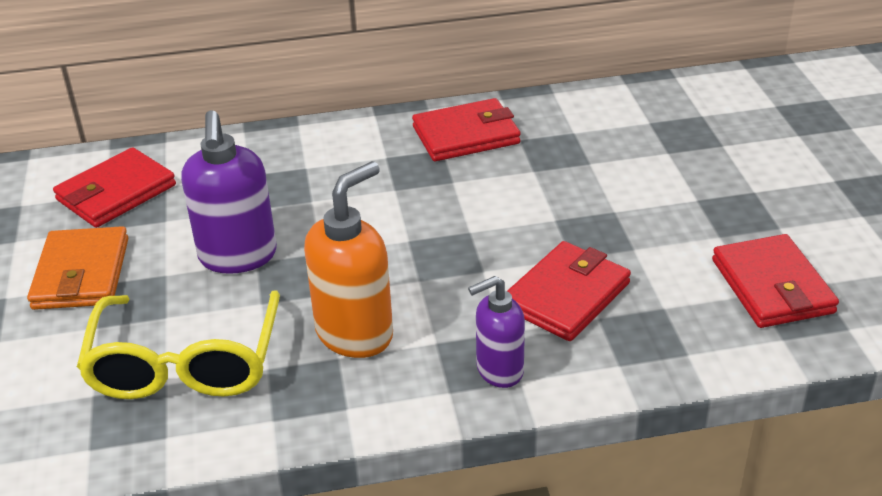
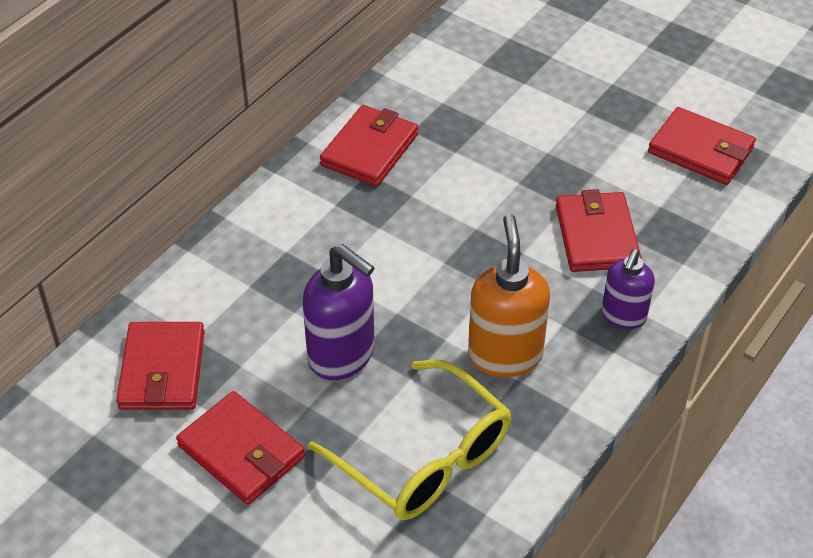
camera: 45 degrees left, 10 degrees up
(81, 273) = (241, 451): orange wallet -> red wallet

